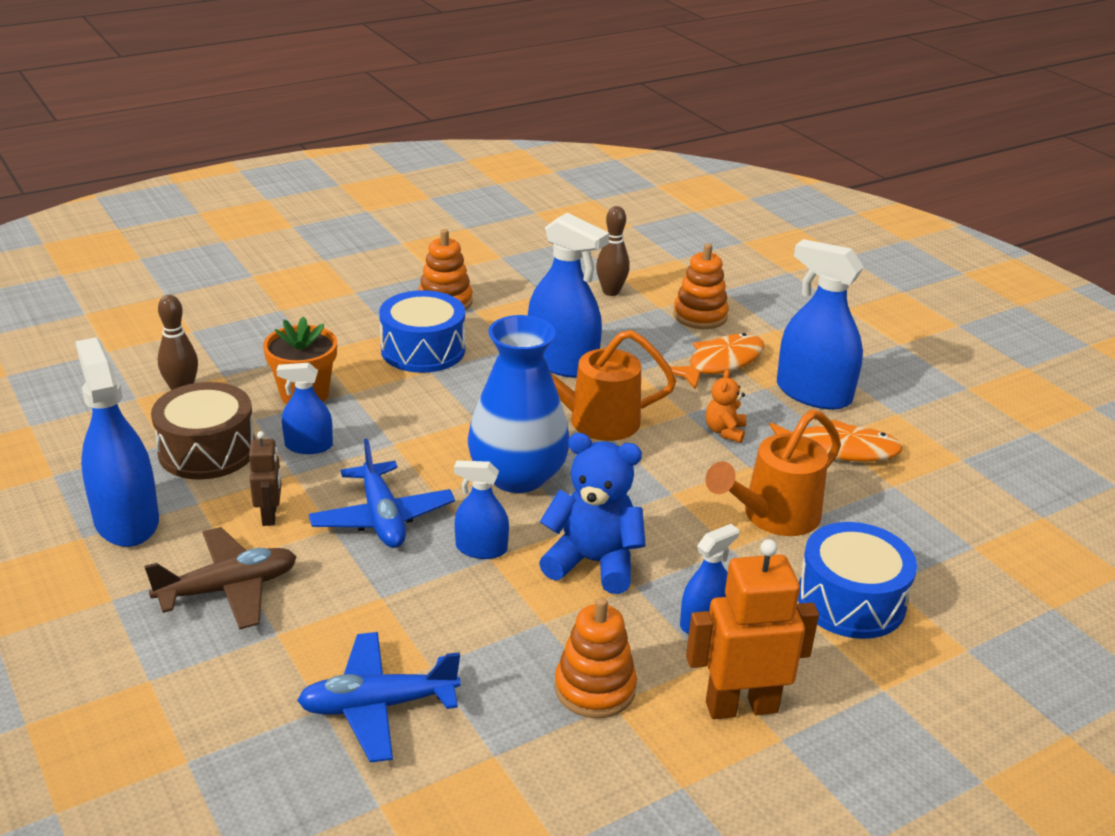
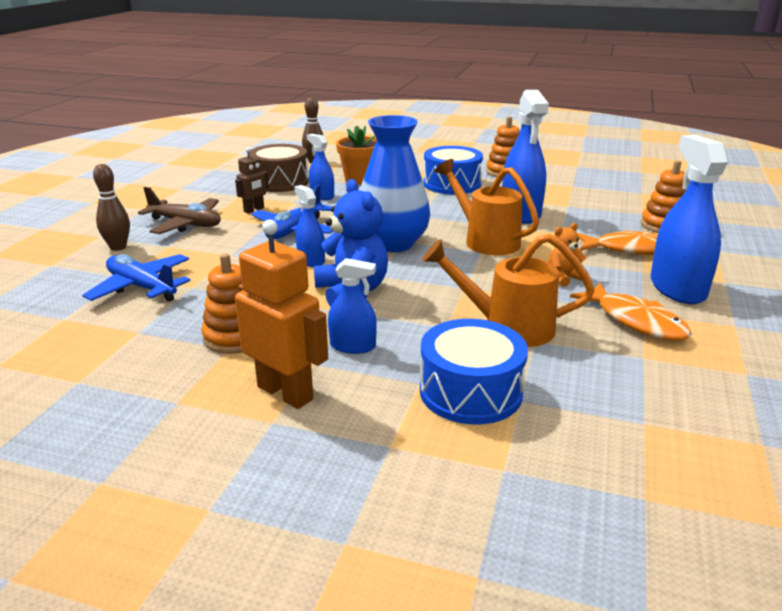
camera: 50 degrees right, 5 degrees down
(126, 521) = (203, 190): blue spray bottle -> none
(611, 292) = (620, 197): brown bowling pin -> brown bowling pin (118, 247)

